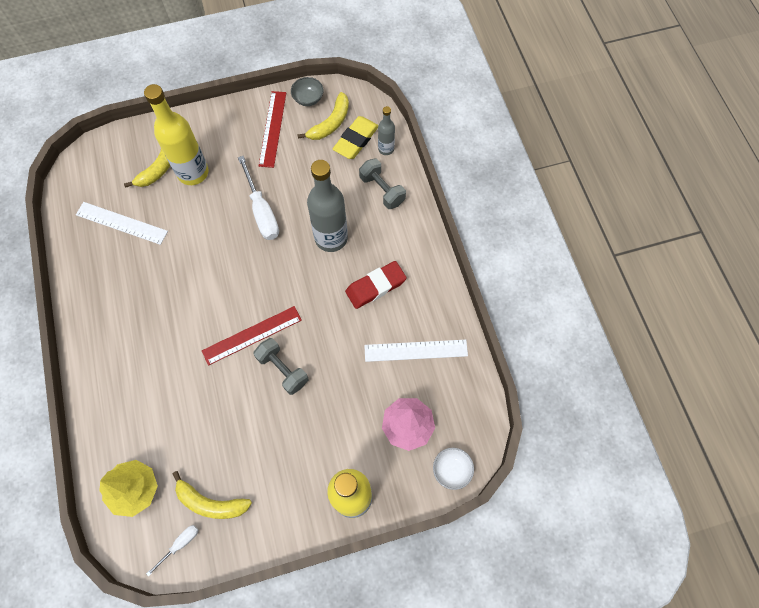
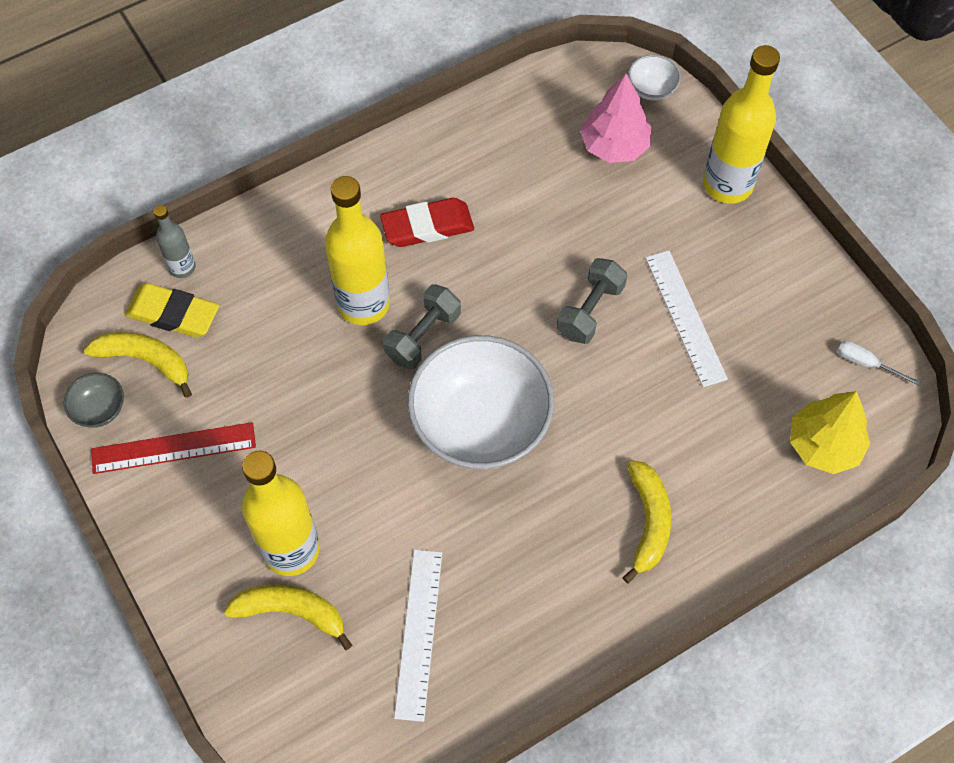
camera: 105 degrees left, 5 degrees down
(211, 502) = (800, 344): yellow banana -> yellow banana (648, 522)
(229, 284) = (480, 424): none -> white bowl
(252, 335) = (552, 366): red ruler -> none
(262, 211) = (340, 416): white screwdriver -> none
(331, 238) = (363, 304): grey bottle -> yellow bottle
(375, 286) = (427, 226): red eraser -> red eraser turned 60 degrees counterclockwise
(382, 190) = (261, 255): grey dumbbell -> grey dumbbell (423, 336)
(416, 350) = (508, 158): white ruler -> white ruler (685, 317)

